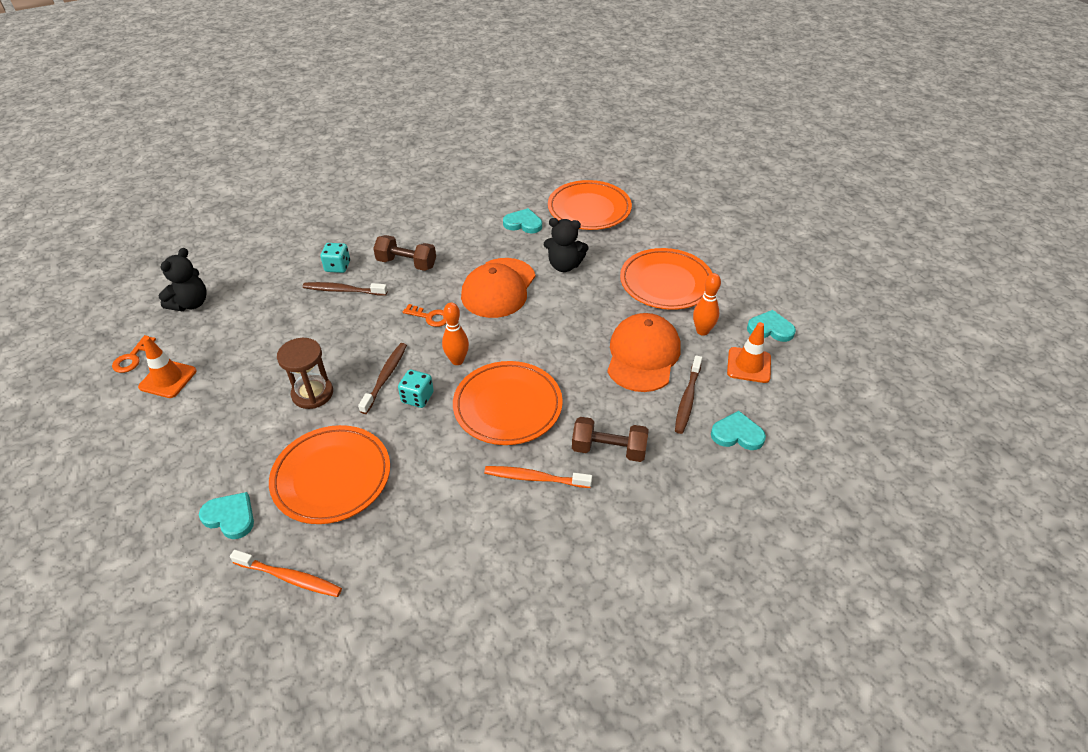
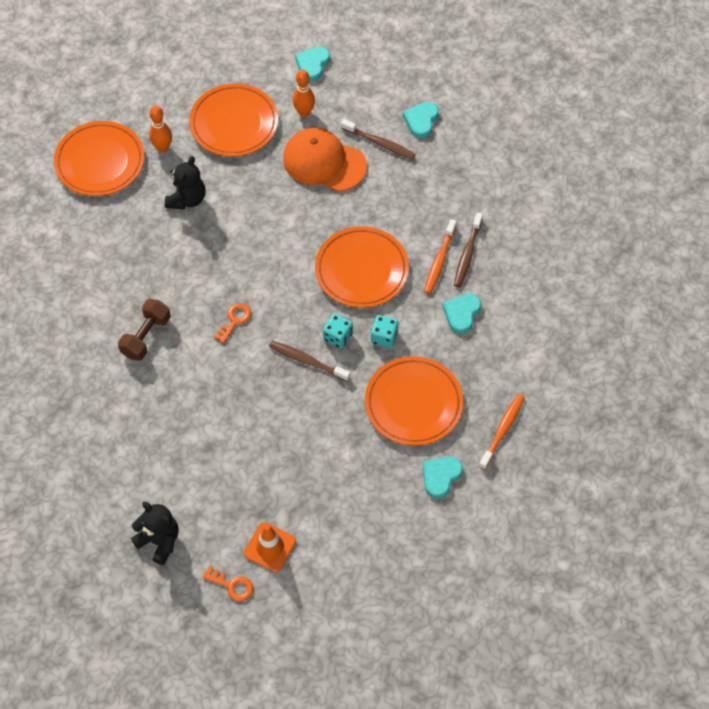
camera: 80 degrees left, 15 degrees up
(312, 393) = (315, 420): brown hourglass -> none
(337, 267) = (134, 401): turquoise dice -> turquoise dice (384, 337)
(343, 290) = (175, 396): brown toothbrush -> brown toothbrush (467, 254)
(457, 360) = (299, 302): orange bowling pin -> orange bowling pin (162, 148)
(498, 288) = (207, 259): orange cap -> none
(523, 223) = (107, 224): turquoise heart -> turquoise heart (462, 313)
(608, 449) = (420, 207): brown dumbbell -> none
(748, 365) = (351, 92): orange traffic cone -> none

